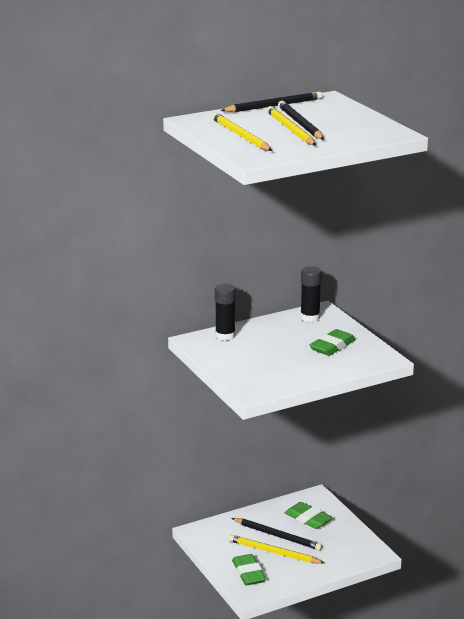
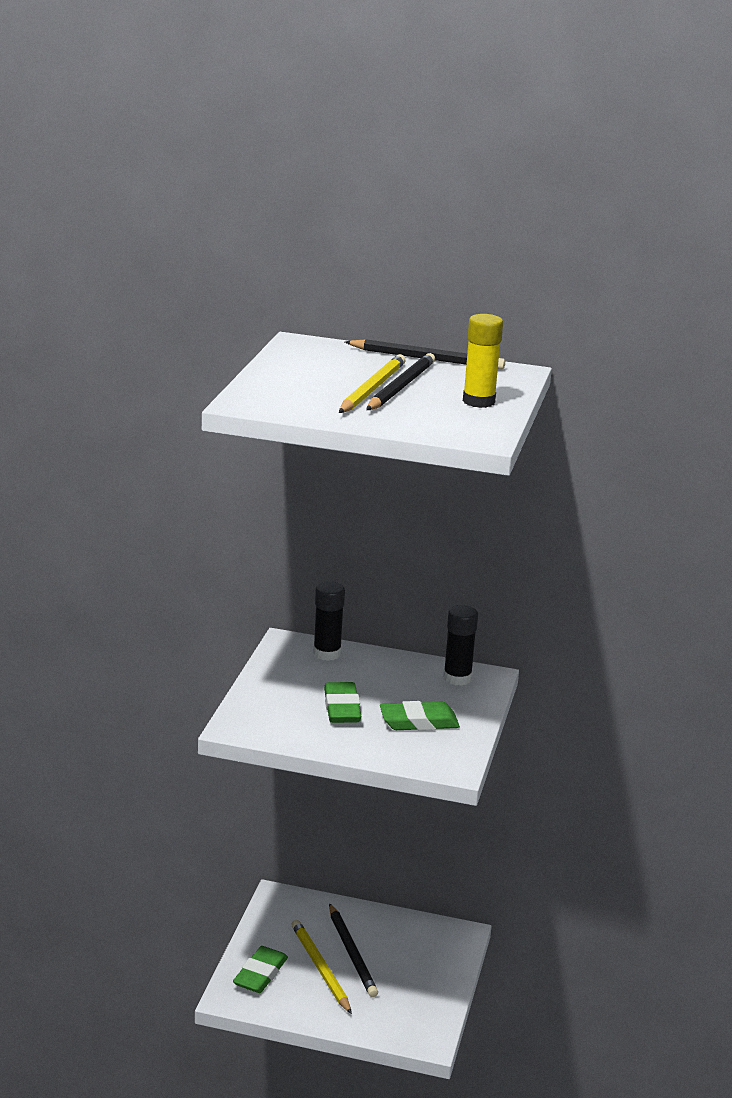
camera: 40 degrees right, 0 degrees up
(240, 136) = (300, 375): yellow pencil -> none
(308, 519) = (413, 954): green eraser -> green eraser (342, 708)
(351, 118) = (478, 401): none -> yellow glue stick

